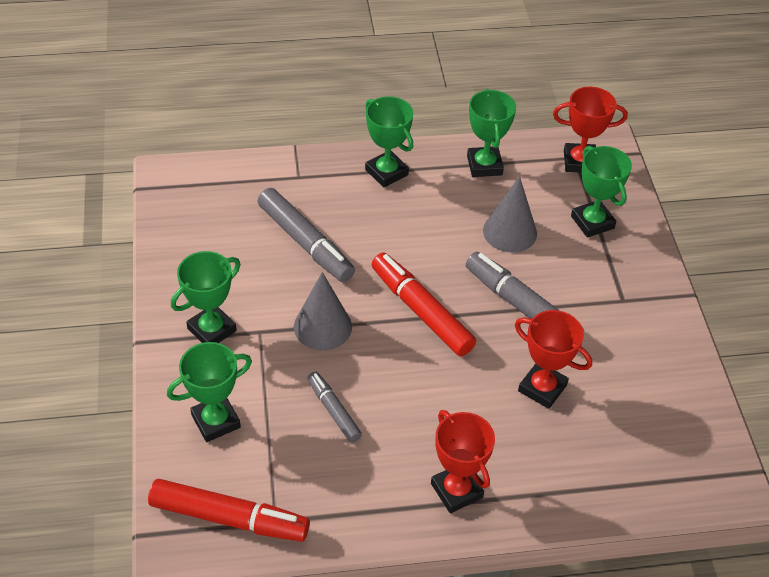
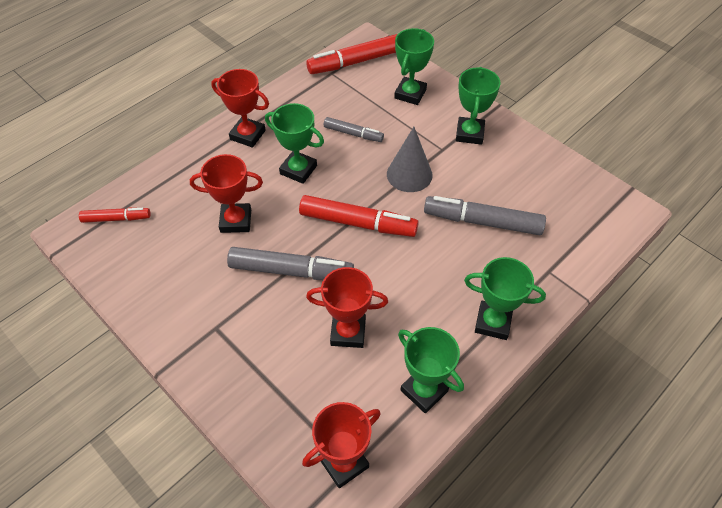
camera: 145 degrees right, 5 degrees up
(510, 232) = (348, 332): grey cone -> red trophy
(592, 222) = (286, 392): green trophy -> green trophy (298, 170)
(674, 472) = (116, 218): none -> red marker

